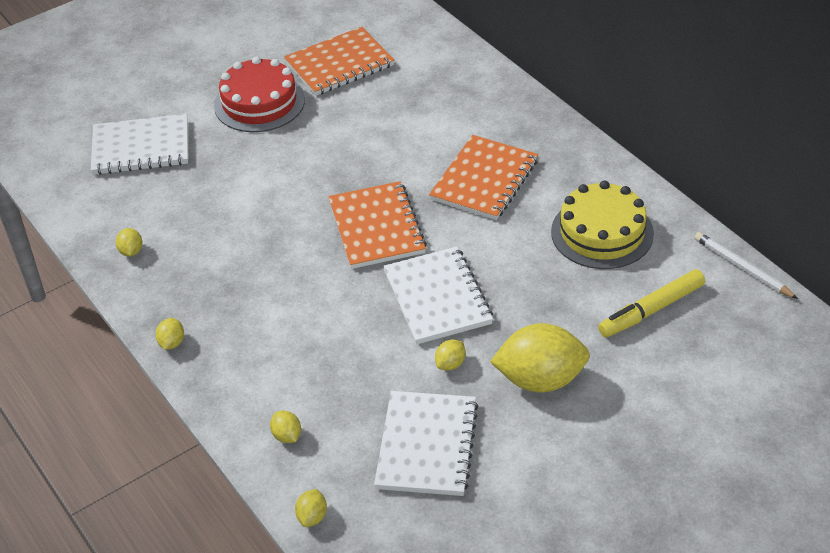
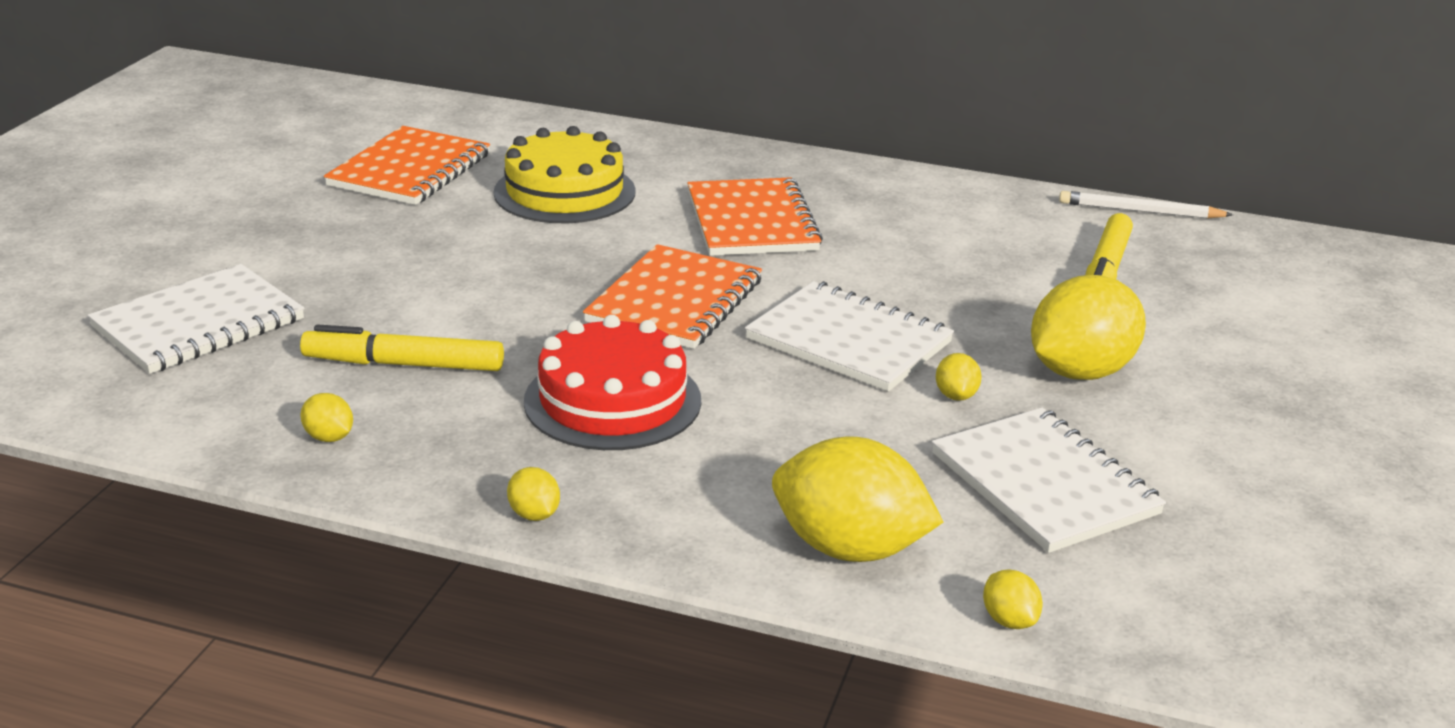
camera: 40 degrees left, 15 degrees down
(204, 216) = (403, 364): none -> yellow marker
(259, 102) = (337, 232): red cake -> red cake (612, 401)
(287, 436) = (850, 549): yellow lemon -> yellow lemon, size x2.33
(377, 227) = (675, 301): orange notebook -> orange notebook turned 75 degrees clockwise
(602, 232) = (954, 226): yellow cake -> yellow cake (564, 192)

